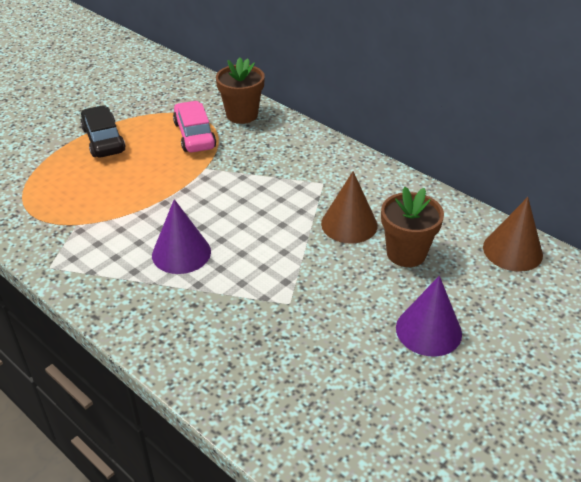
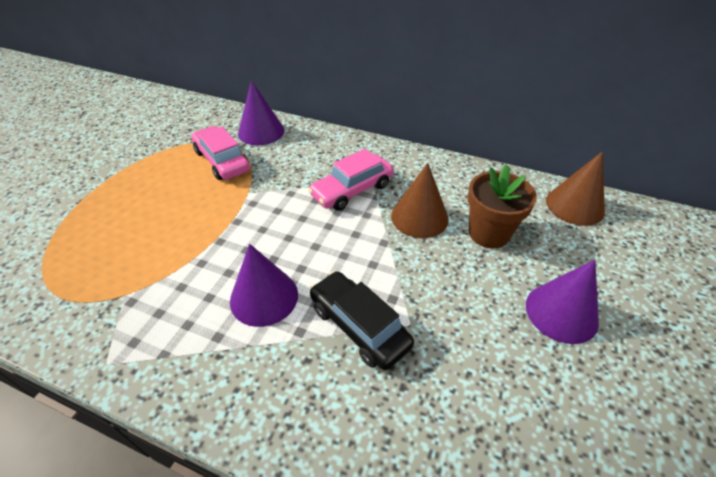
camera: 20 degrees left, 5 degrees up
(103, 140) = (124, 187): black car -> black car (359, 326)
(242, 115) = (261, 132): brown flower pot -> purple cone
(299, 187) = (352, 190): none -> pink car

